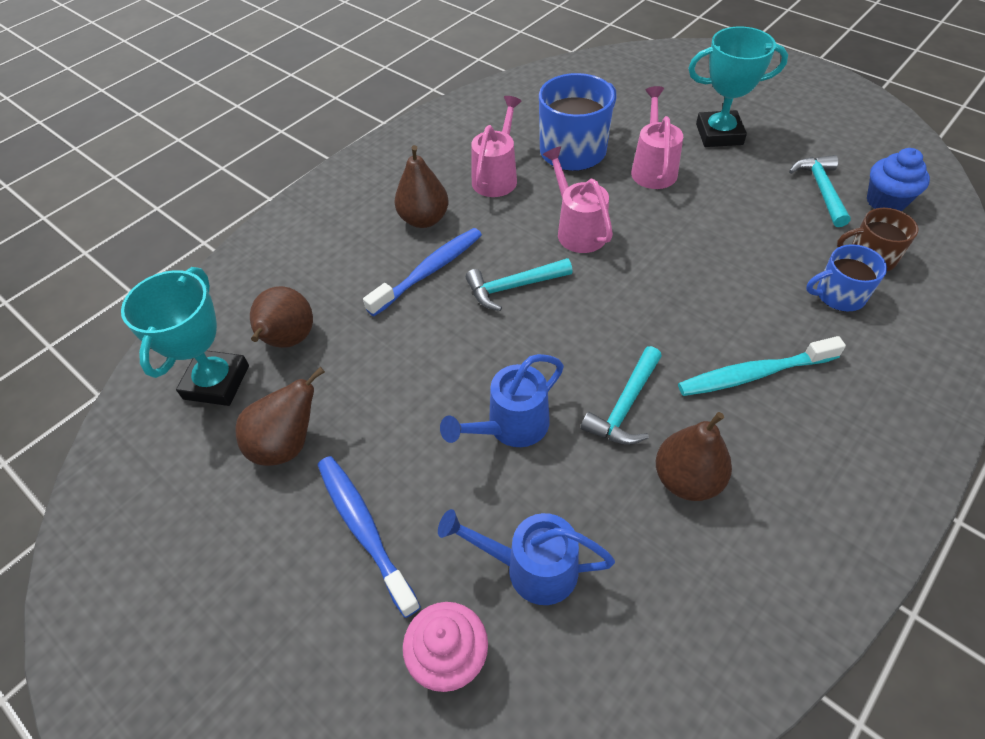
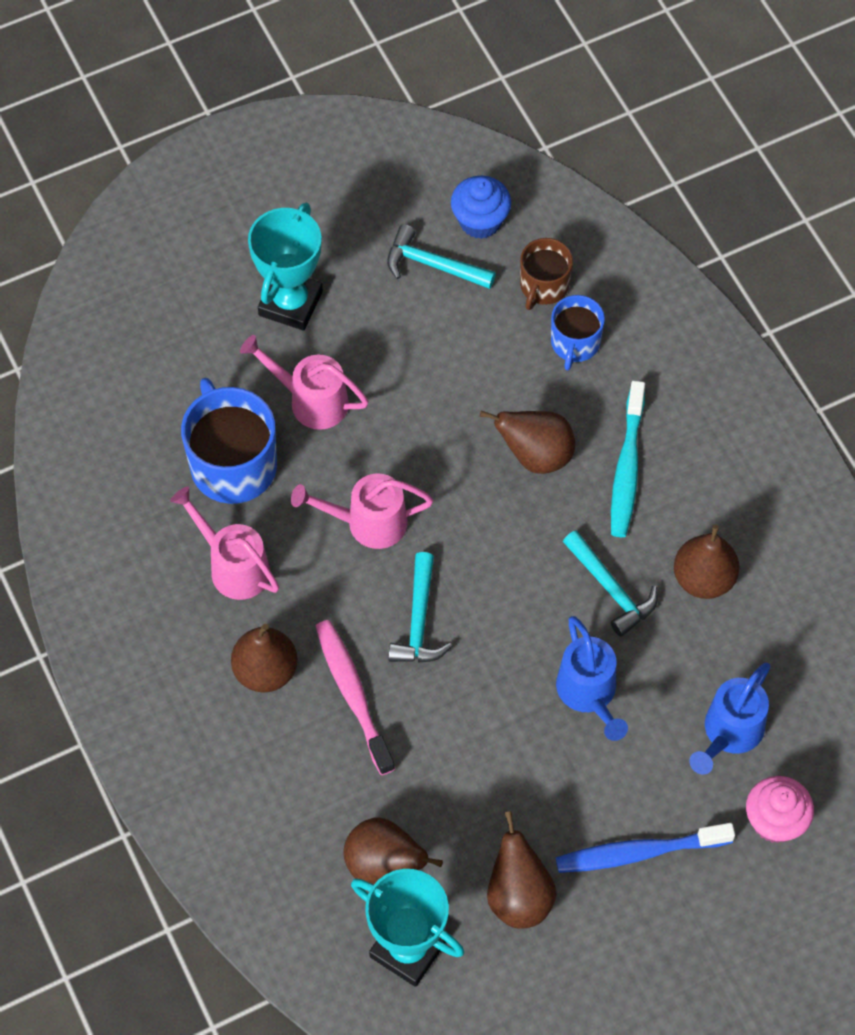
camera: 70 degrees left, 10 degrees up
(429, 271) = (353, 694): blue toothbrush -> pink toothbrush
(713, 307) = (535, 455): none -> brown pear

